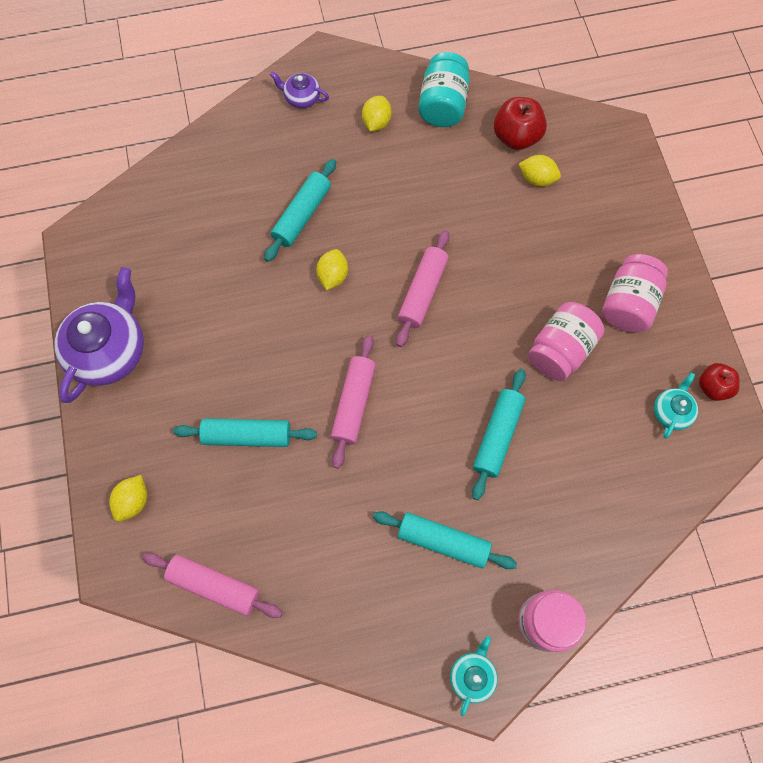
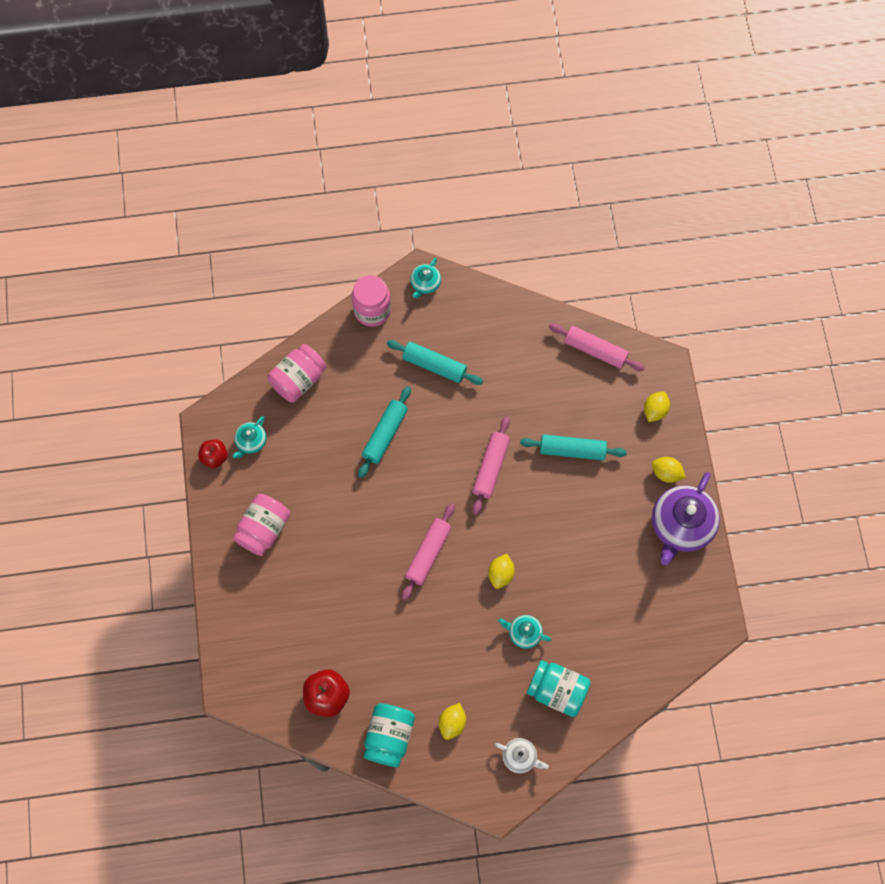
camera: 175 degrees left, 0 degrees up
(263, 161) = (557, 691): none -> turquoise jar
(301, 98) = (520, 757): purple teapot -> white teapot
(302, 215) = (524, 633): turquoise rolling pin -> turquoise teapot
(537, 179) = (316, 651): yellow lemon -> yellow lemon (666, 473)
(560, 350) = (325, 496): pink jar -> pink jar (298, 380)

